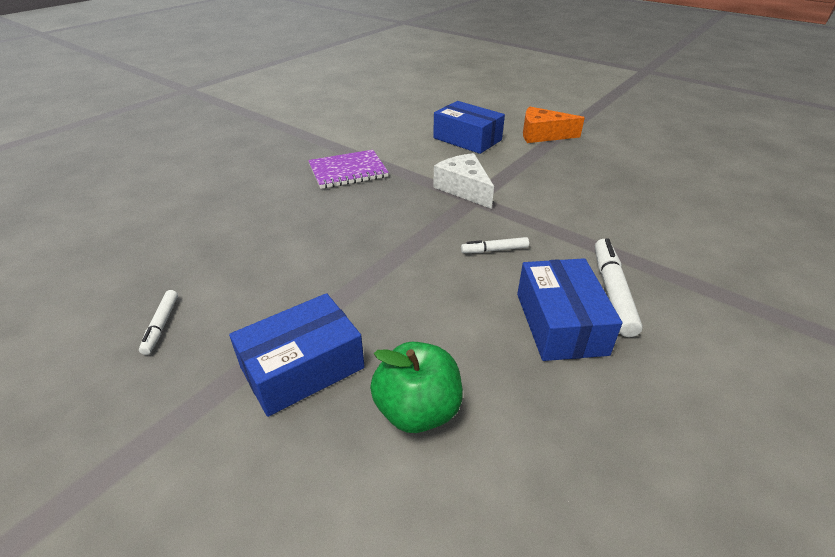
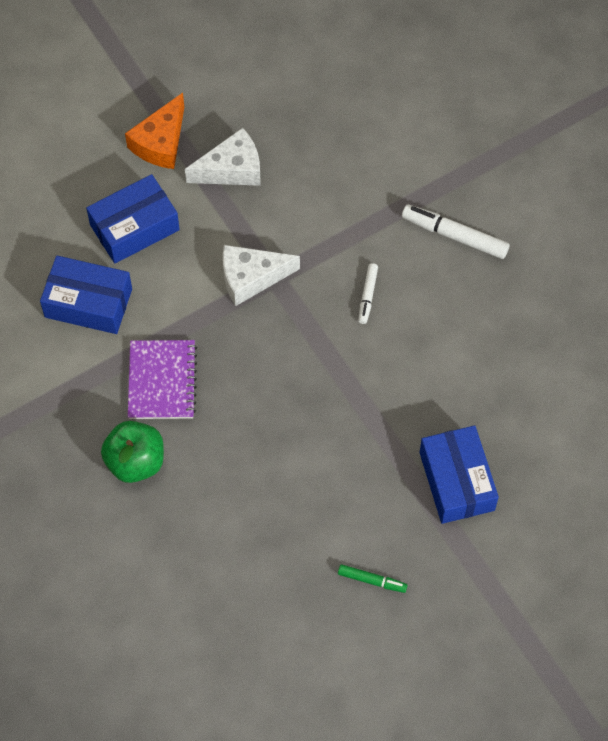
camera: 70 degrees left, 25 degrees up
(161, 325) = (372, 580): white marker -> green marker
(417, 410) = (520, 417): green apple -> green apple (135, 462)
(551, 163) = (232, 169): none -> white cheese
(560, 323) = (474, 291): blue box -> blue box (88, 303)

